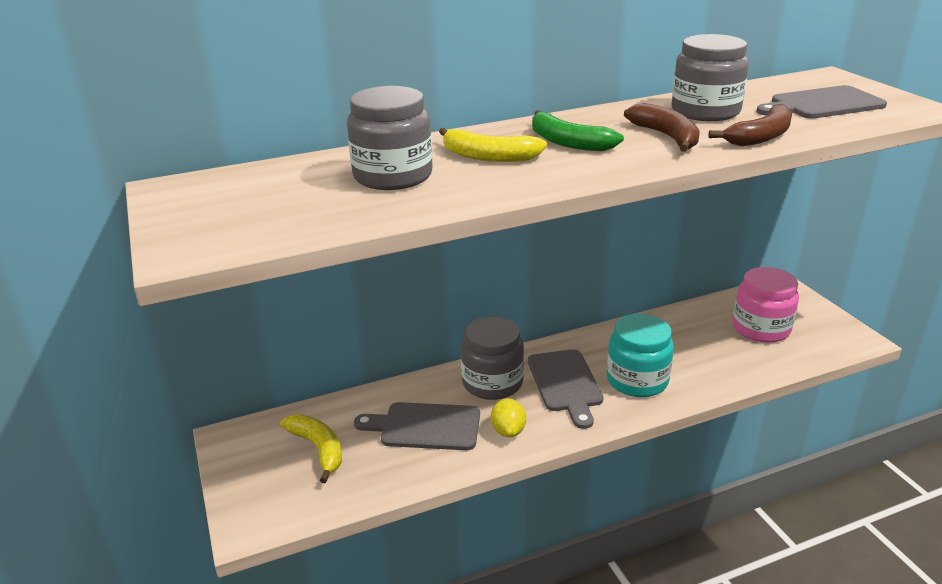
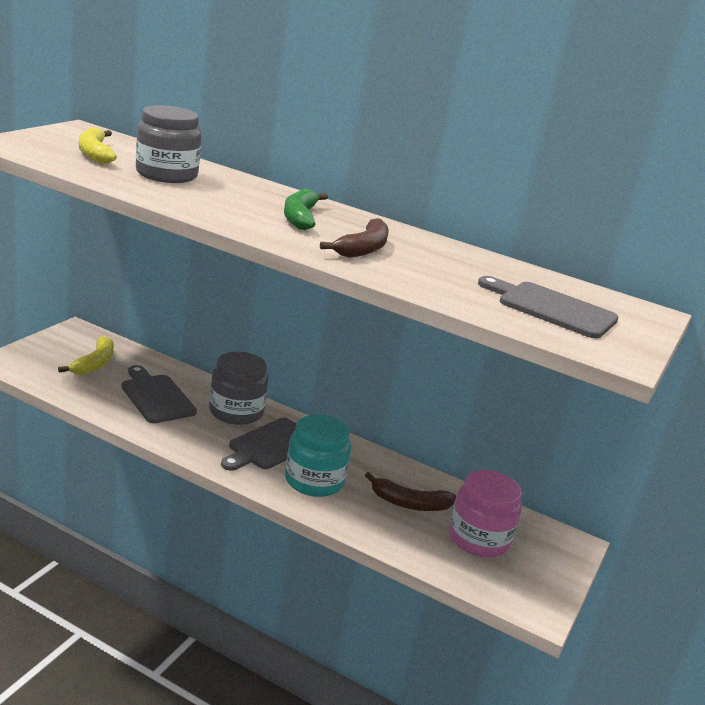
camera: 45 degrees right, 5 degrees down
(488, 156) = (237, 196): yellow banana -> yellow banana (94, 154)
(508, 431) = (185, 433): yellow lemon -> none
(705, 111) = (448, 260): grey jar -> none
(761, 137) = (418, 283): brown banana -> brown banana (409, 503)

